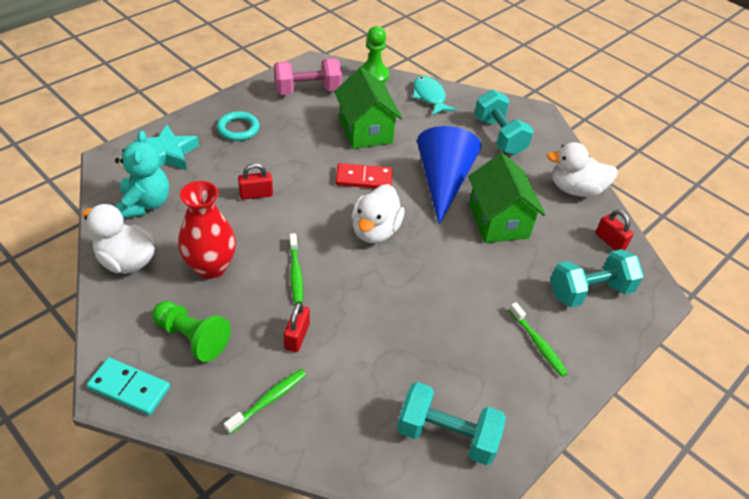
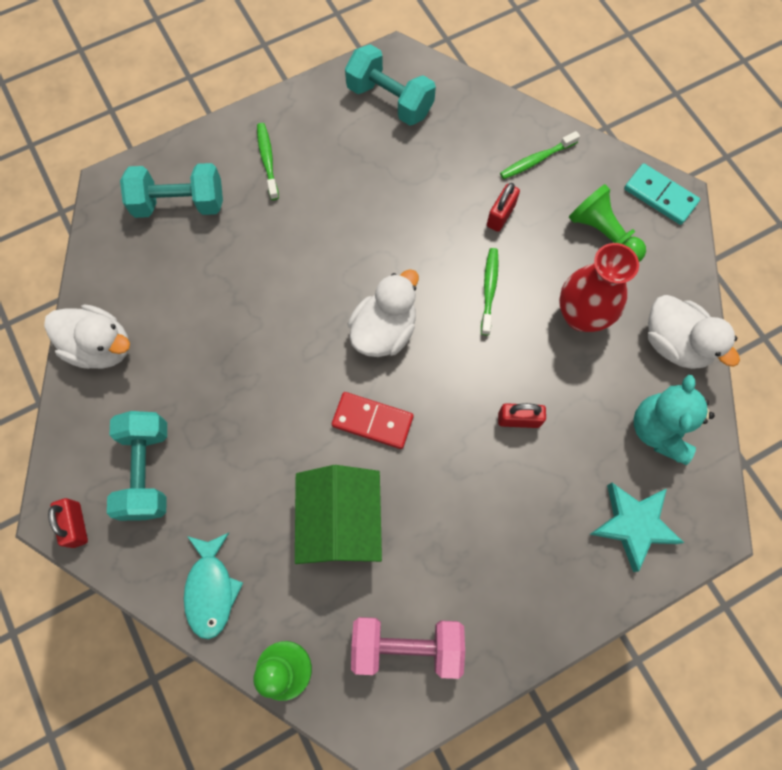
camera: 160 degrees left, 25 degrees up
(238, 129) = (530, 562): turquoise ring -> none
(443, 181) = (269, 395): blue cone -> none
(498, 221) = (229, 316): green house -> none
(610, 241) = (113, 260): red padlock -> red padlock (76, 525)

